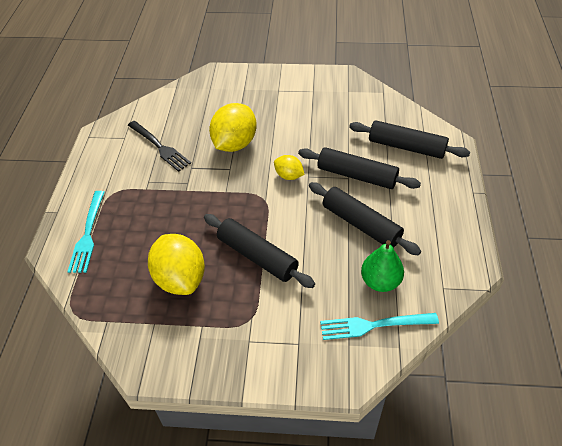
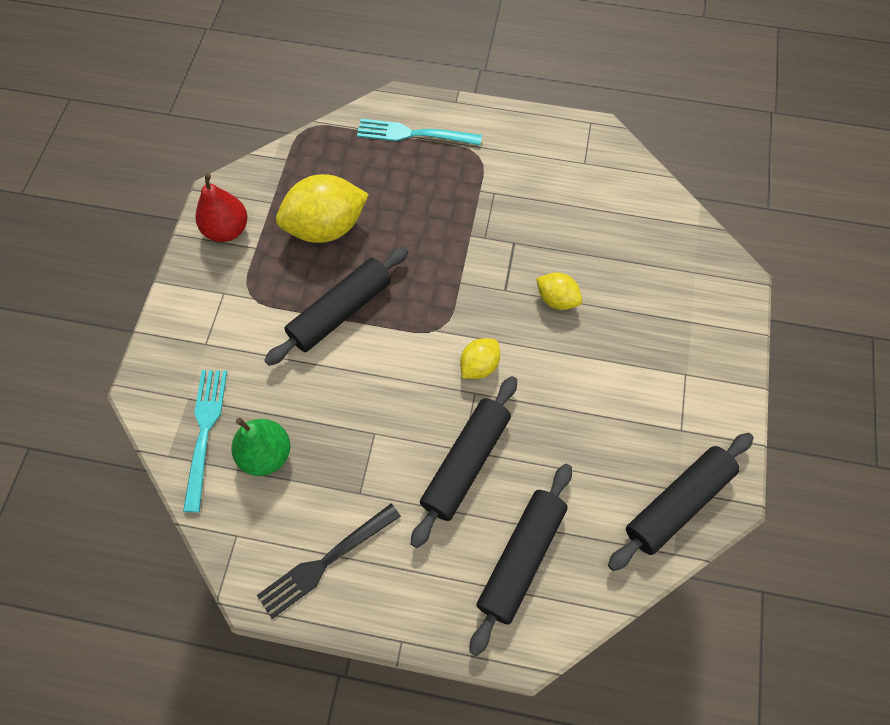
camera: 95 degrees right, 15 degrees up
(160, 147) = (560, 205): black fork -> black fork (325, 562)
(184, 352) = (227, 230): none -> red pear
(235, 144) = (557, 299): yellow lemon -> yellow lemon, size x0.52
(361, 224) = (368, 450): black rolling pin -> black rolling pin (678, 503)

